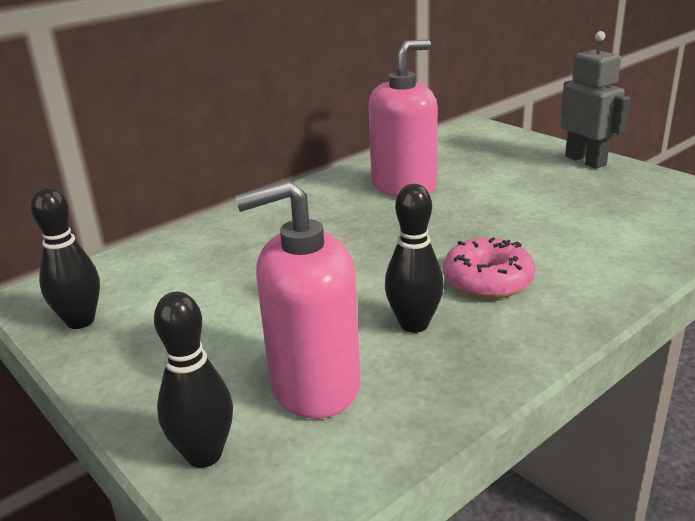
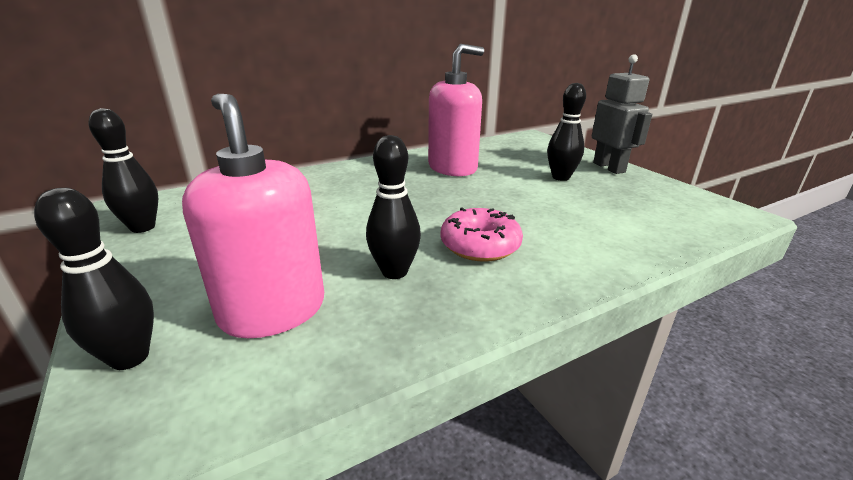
camera: 10 degrees right, 0 degrees up
(314, 385) = (273, 310): pink soap dispenser -> pink soap dispenser turned 60 degrees clockwise
(536, 182) = (560, 177): none -> black bowling pin

